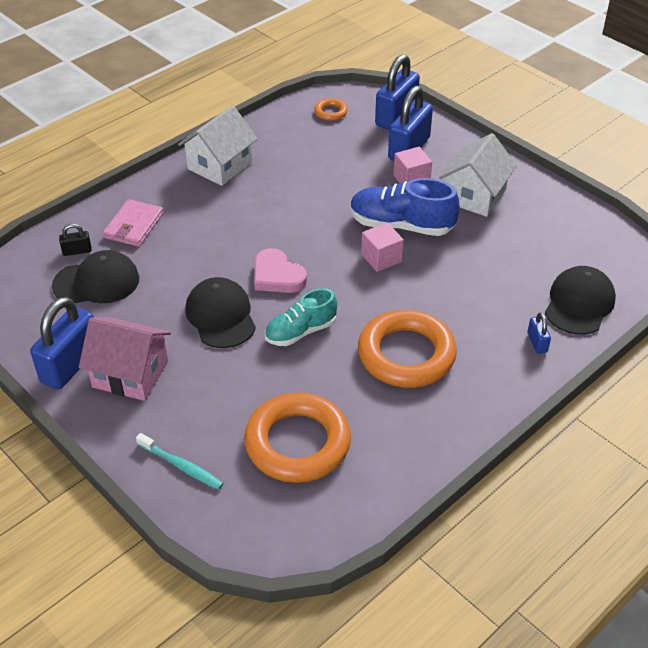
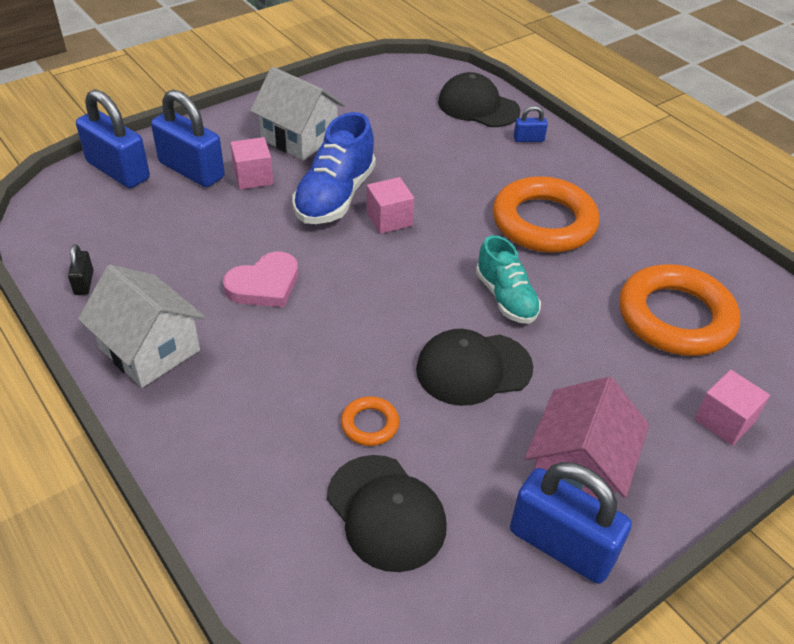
camera: 85 degrees left, 0 degrees up
(77, 251) = (305, 541): black padlock -> black padlock (84, 282)
(96, 282) = (386, 512): black cap -> black cap turned 150 degrees clockwise
(134, 226) = (262, 461): pink wallet -> none
(181, 466) = (724, 421): turquoise toothbrush -> pink cube
(277, 276) = (405, 309): pink heart -> pink heart (264, 285)
(330, 112) = (77, 225): orange ring -> orange ring (370, 424)

